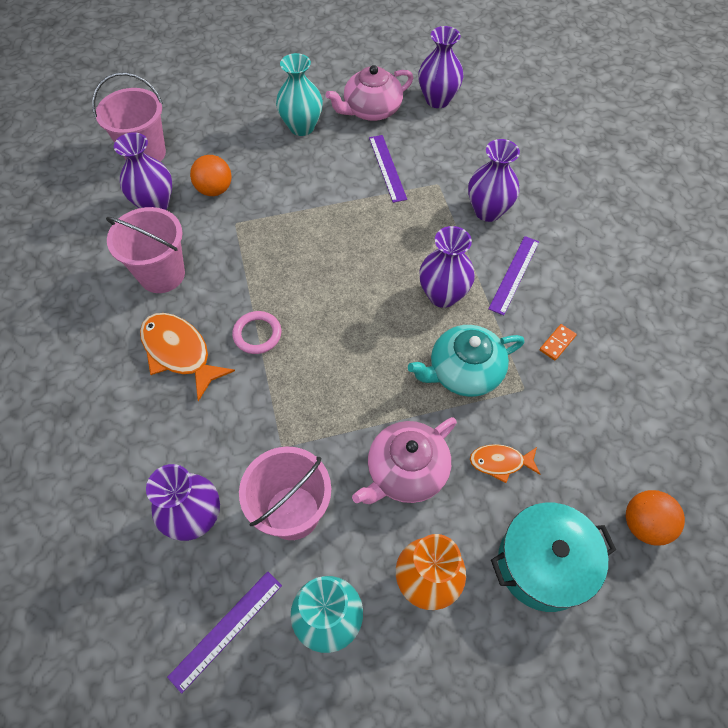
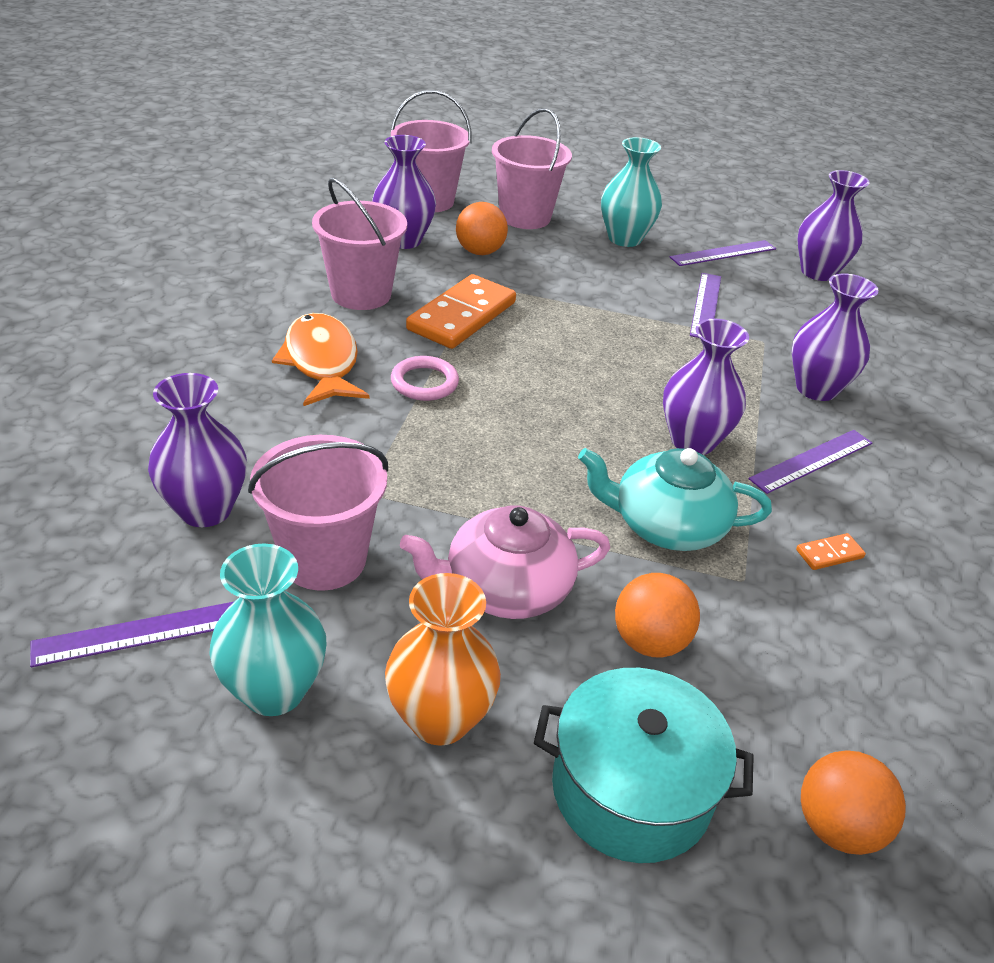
camera: 25 degrees right, 20 degrees down
(223, 137) = (525, 217): none -> pink bucket
(242, 260) = (461, 316): none -> orange domino
(371, 110) = (723, 253): pink teapot -> purple ruler
(500, 462) = (649, 641): orange fish -> orange ball

